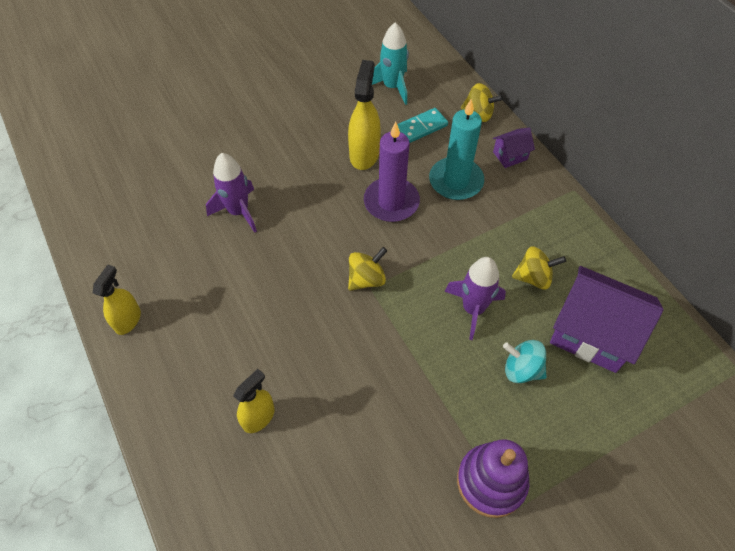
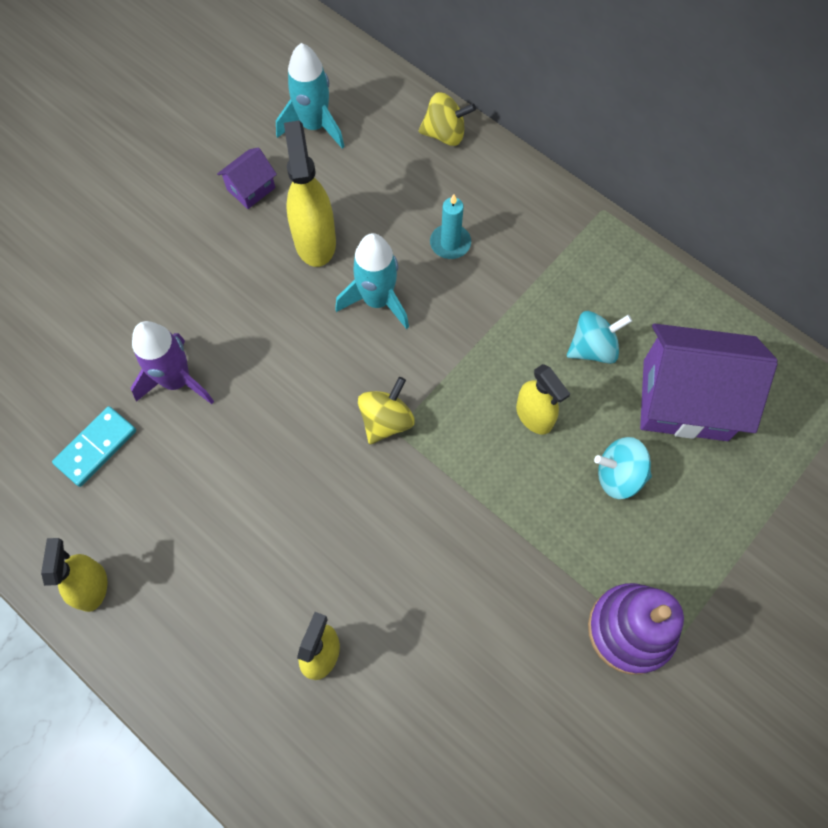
camera: 20 degrees left, 10 degrees up
(391, 202) = (377, 300): purple candle -> turquoise rocket
(421, 127) = (376, 177): turquoise domino -> turquoise domino (96, 447)
(456, 181) = (450, 243): turquoise candle -> turquoise candle, size x0.55
(473, 309) = (534, 416): purple rocket -> yellow spray bottle
(510, 156) = (506, 184): purple house -> purple house (251, 189)
(533, 277) = (593, 348): yellow spinning top -> turquoise spinning top

